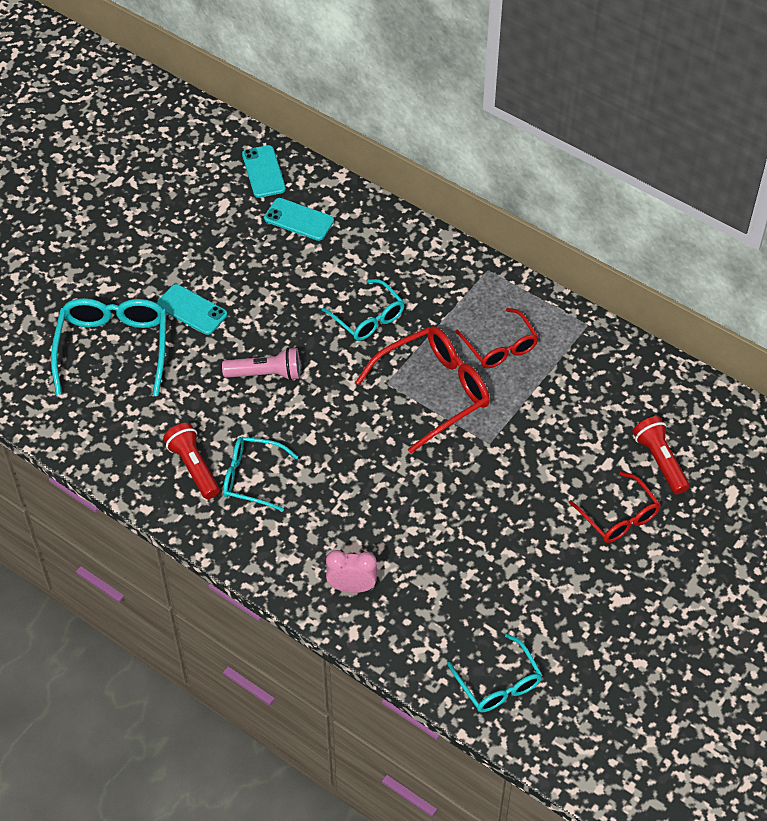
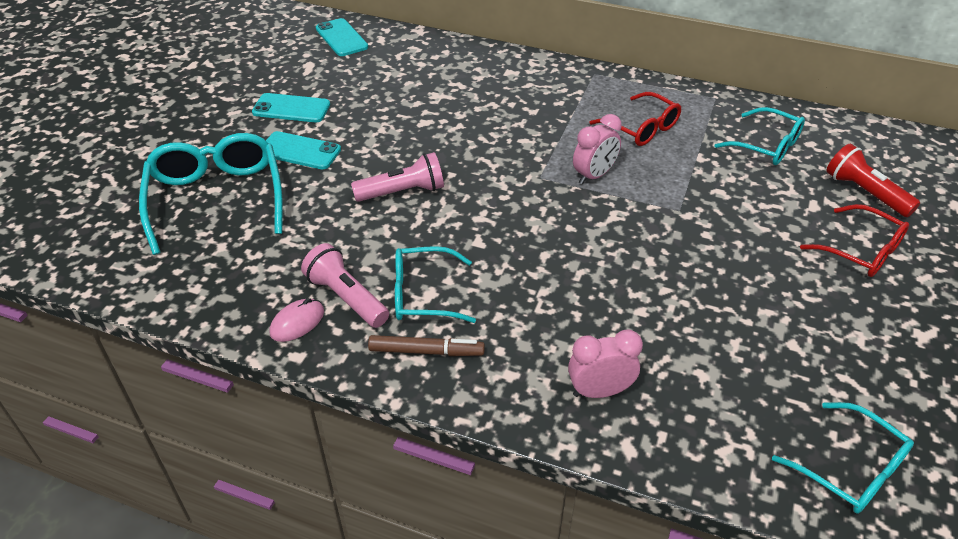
camera: 15 degrees left, 10 degrees down
(152, 480) = (297, 322): none -> pink mouse
(193, 467) = (346, 297): red flashlight -> pink flashlight
(239, 526) = (426, 351): none -> brown marker
(299, 219) = (390, 65): turquoise phone -> turquoise phone (291, 108)
(368, 318) = (494, 127): turquoise glasses -> turquoise glasses (766, 146)
(433, 391) = (594, 176): red glasses -> pink clock

